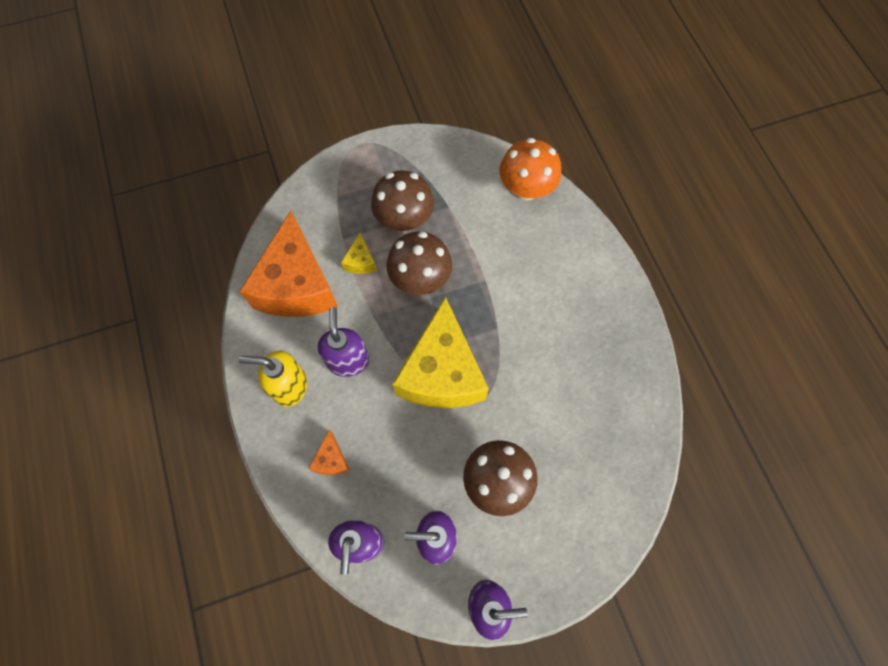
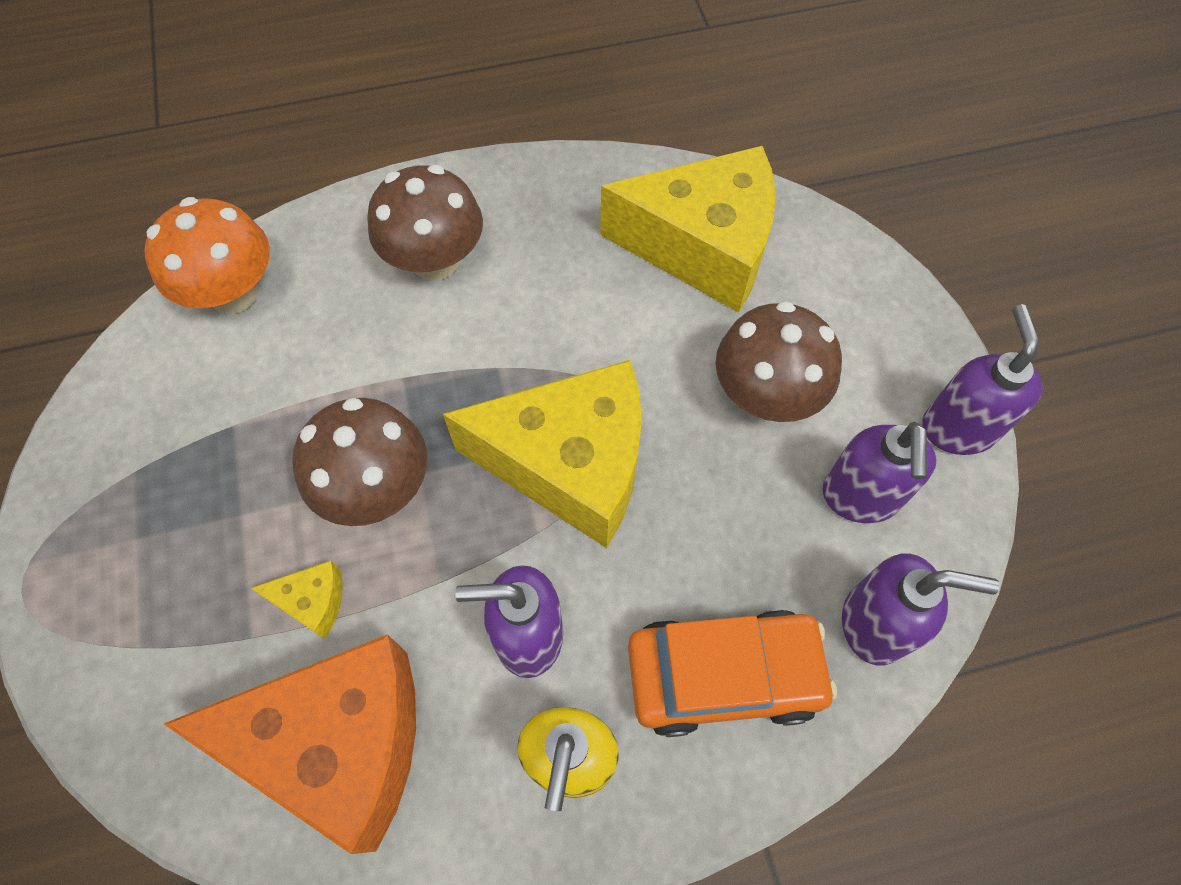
camera: 85 degrees left, 5 degrees down
(331, 459) = (724, 675): orange cheese -> orange car
(404, 219) = (238, 509): brown mushroom -> brown mushroom (435, 260)
(600, 440) = (703, 248): none -> yellow cheese

